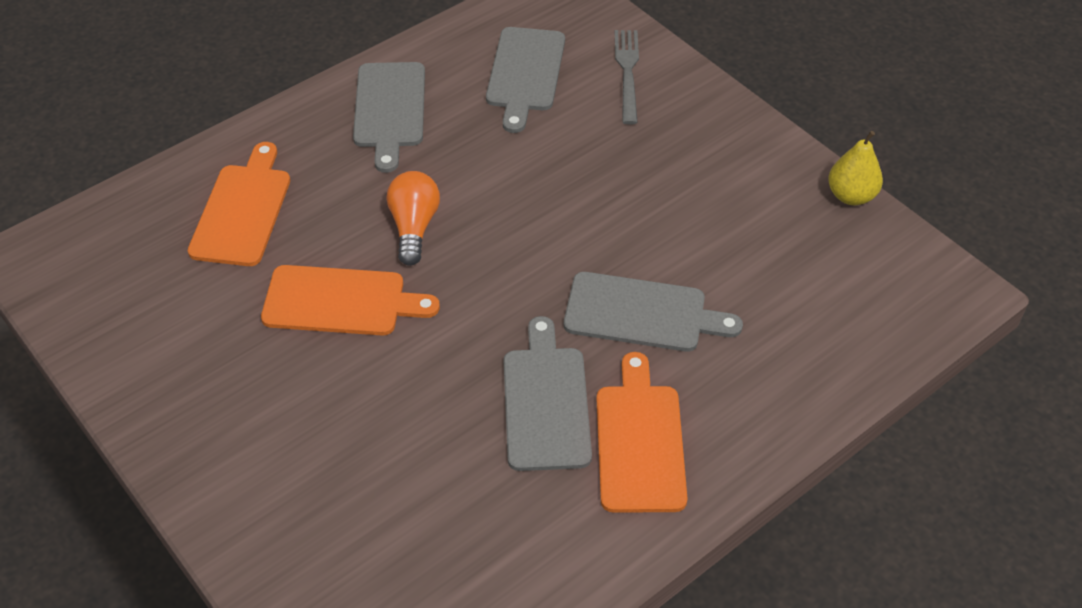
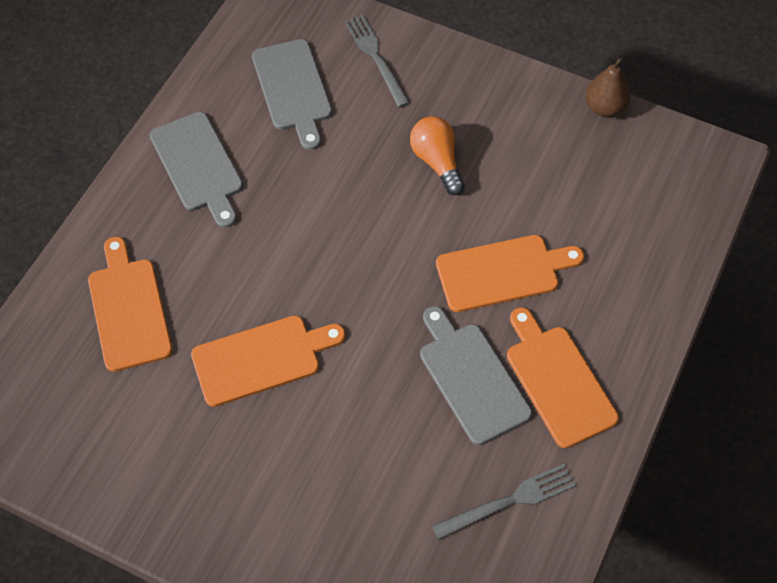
camera: 25 degrees left, 10 degrees up
(414, 227) = (282, 268): orange light bulb -> orange light bulb (437, 162)
(513, 539) = (509, 501): none -> grey fork
(642, 313) = (503, 272): grey cutting board -> orange cutting board
(851, 196) = (604, 107): yellow pear -> brown pear

